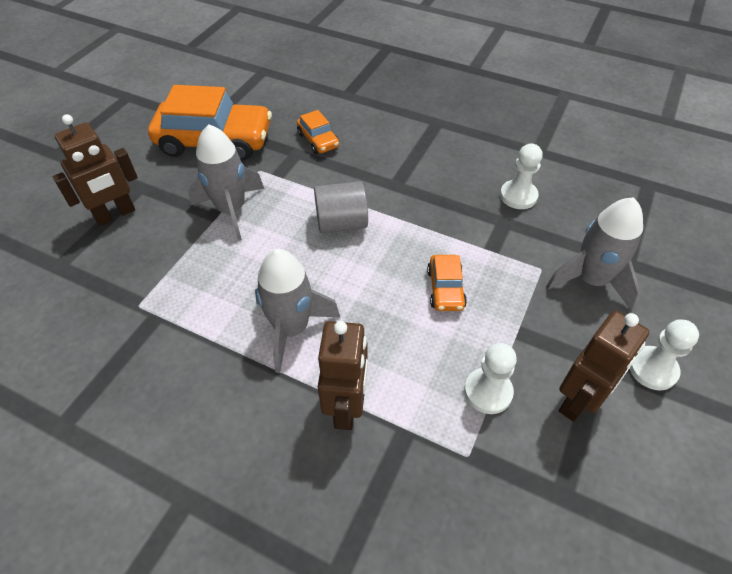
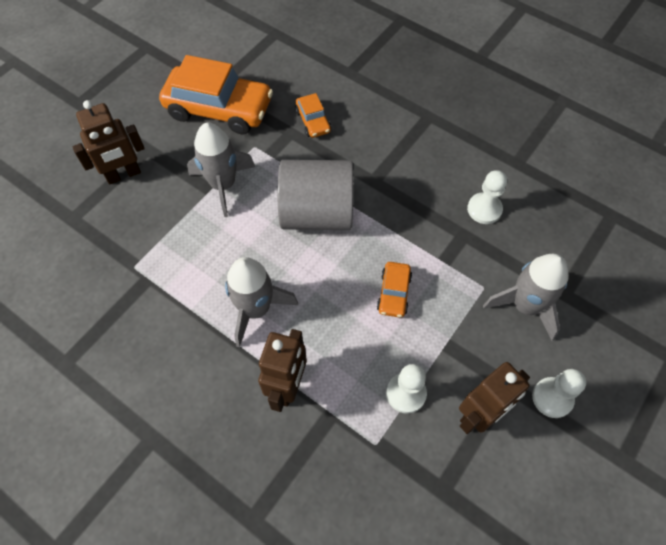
camera: 10 degrees right, 10 degrees up
(341, 223) = (317, 213): grey cylinder -> grey cylinder, size x1.62

